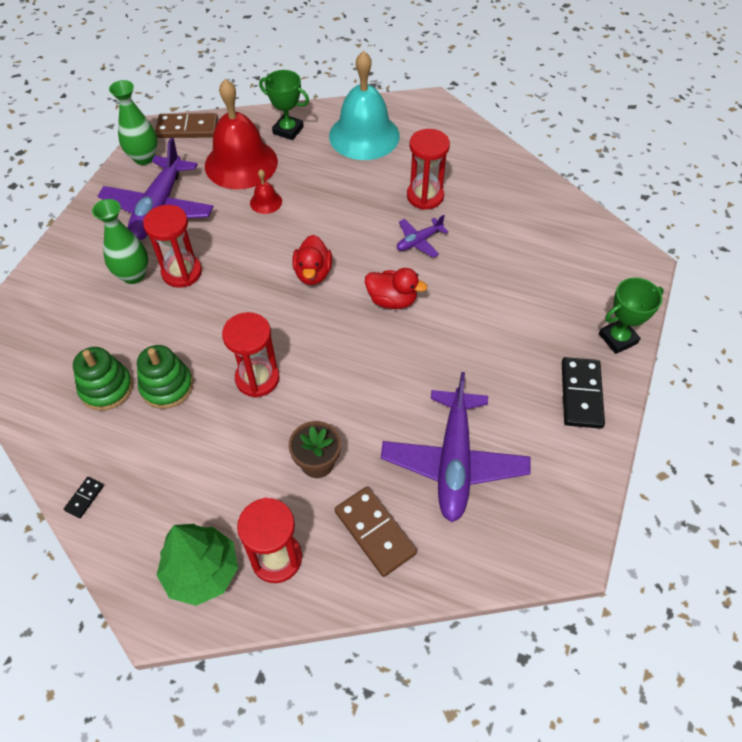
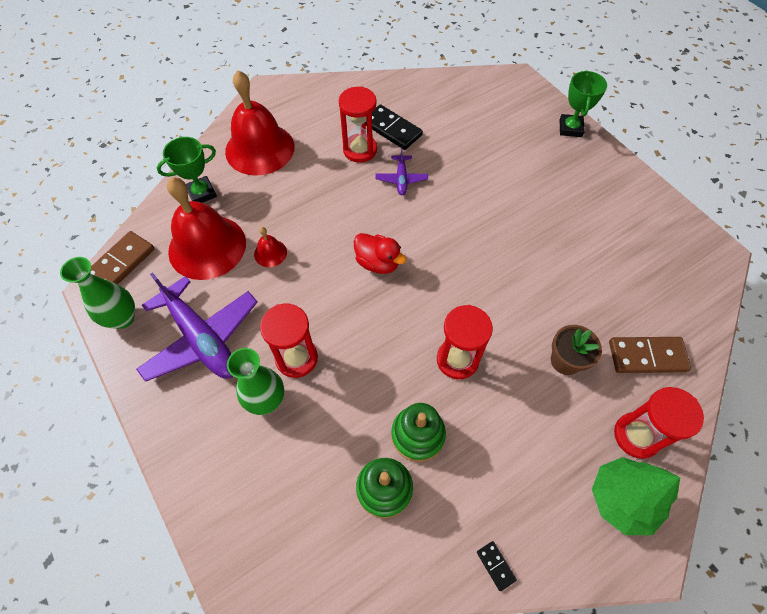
camera: 55 degrees left, 5 degrees up
(364, 135) = (260, 149): turquoise bell -> red bell
(392, 300) = (445, 228): red duck -> none
(454, 461) = (614, 274): purple plane -> none
(581, 394) = (602, 173): black domino -> black domino (392, 129)

